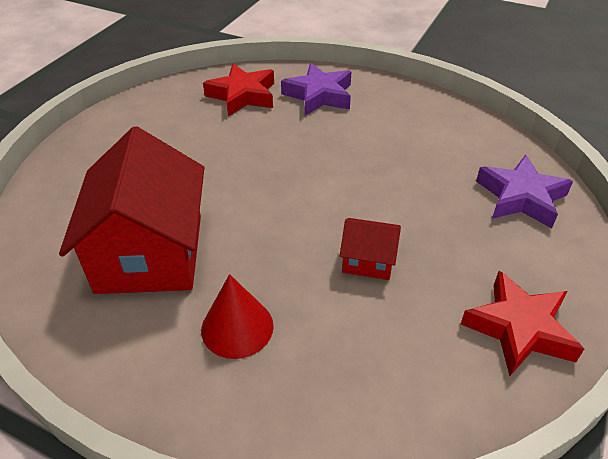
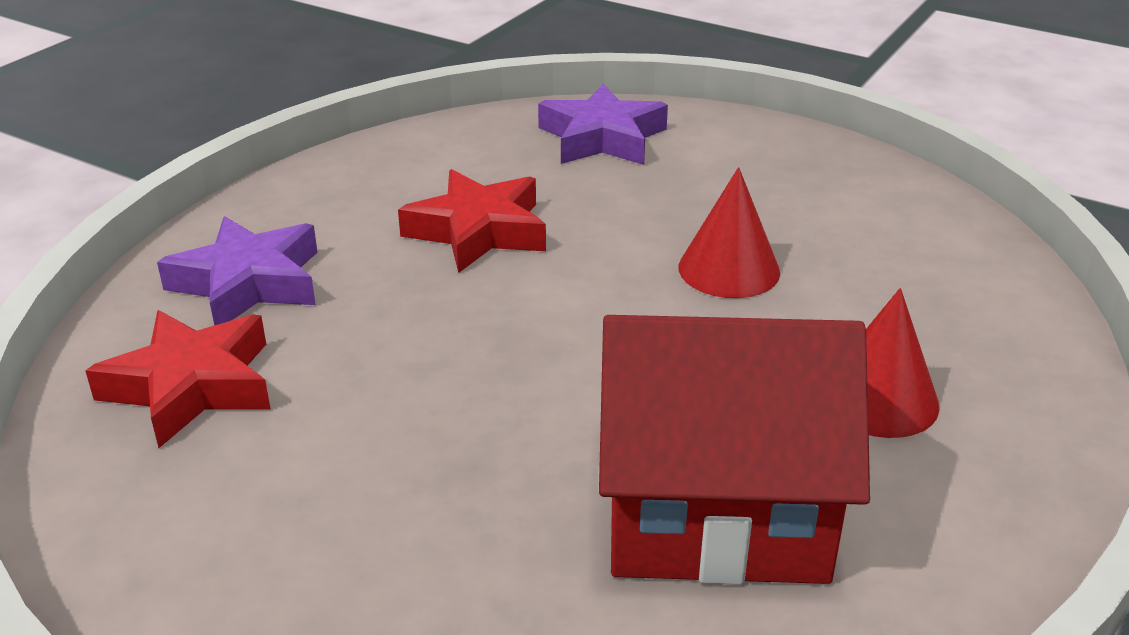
camera: 85 degrees left, 10 degrees down
(368, 260) = (729, 269): red house -> red cone
(519, 328) = (839, 178): red star -> red star (478, 231)

